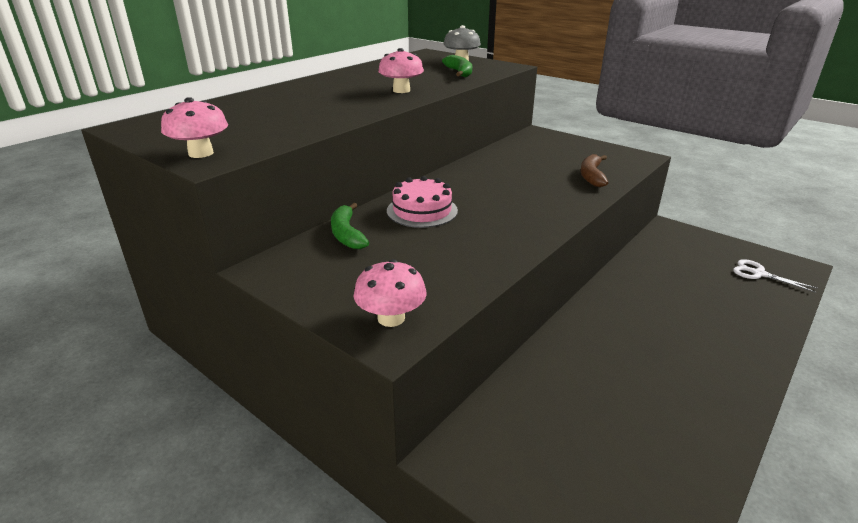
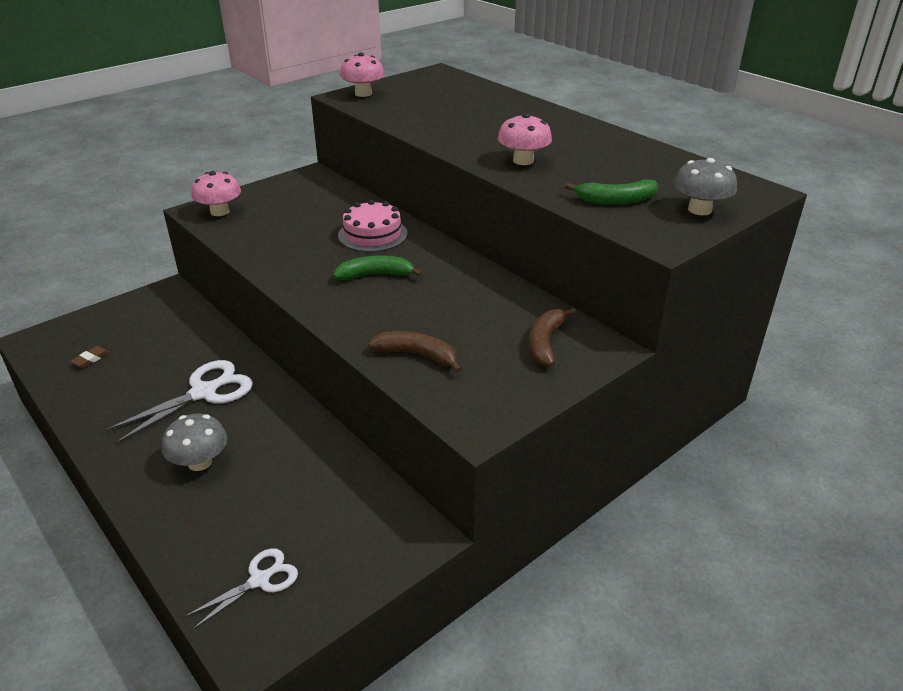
camera: 100 degrees right, 5 degrees up
(347, 234) = (346, 201): green banana -> green banana (375, 275)
(544, 145) = (545, 342): none -> brown banana
(622, 351) = (203, 393): none -> white scissors
(637, 477) = (91, 359): none -> brown eraser
(700, 327) = (200, 462): none -> grey mushroom

